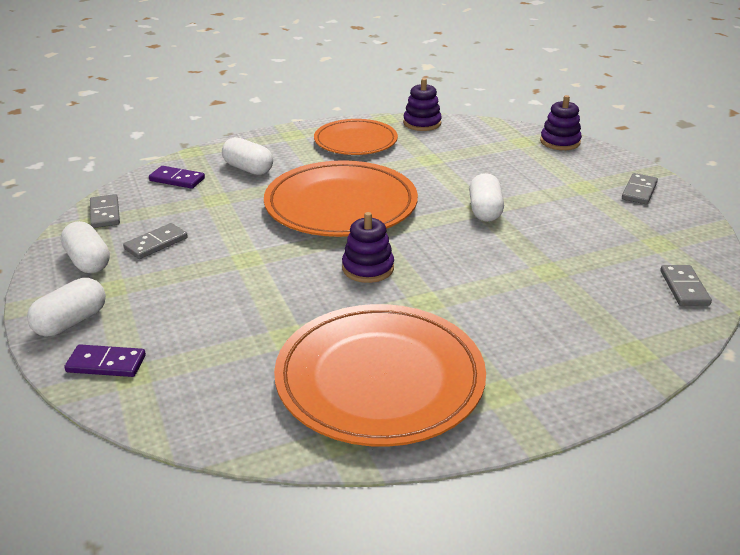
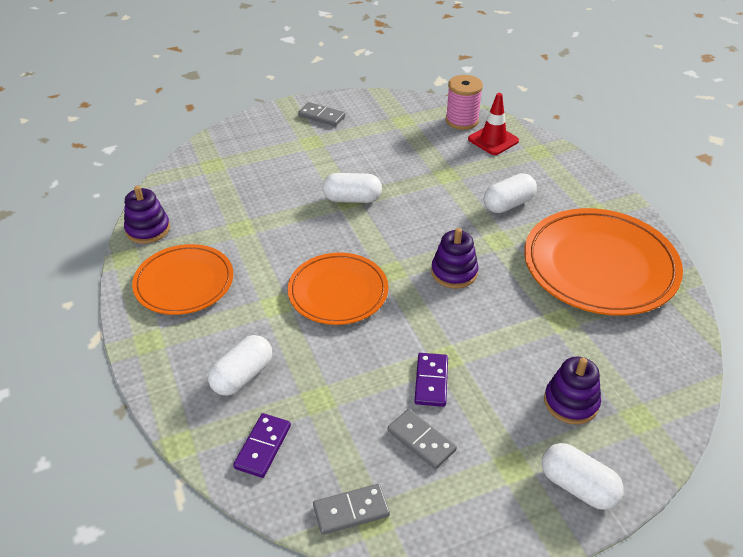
camera: 90 degrees left, 10 degrees up
(88, 261) = (464, 500): white capsule -> white capsule (508, 204)
(106, 363) = (631, 440): purple domino -> purple domino (431, 381)
(341, 205) = (338, 292): orange plate -> orange plate, size x0.63
(560, 142) = (219, 143): purple stacking toy -> purple stacking toy (571, 402)
(646, 312) = (493, 140): none -> red traffic cone
(684, 288) = (462, 121): grey domino -> pink spool

